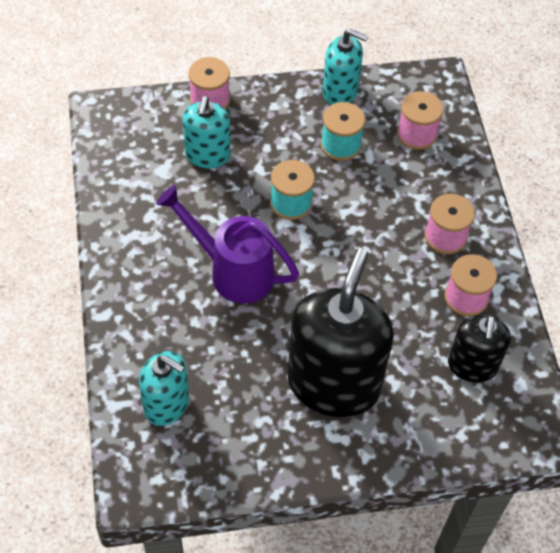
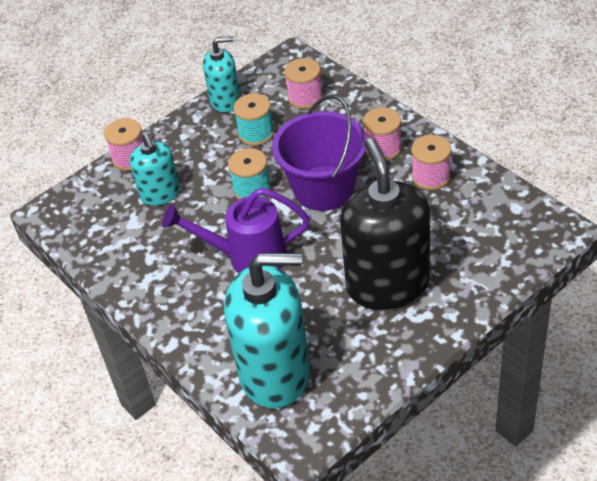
camera: 25 degrees left, 10 degrees down
(166, 404) = (275, 373): turquoise soap dispenser -> turquoise soap dispenser, size x1.83
(356, 244) = (323, 188): none -> purple bucket
(472, 365) = (473, 215): black soap dispenser -> none

